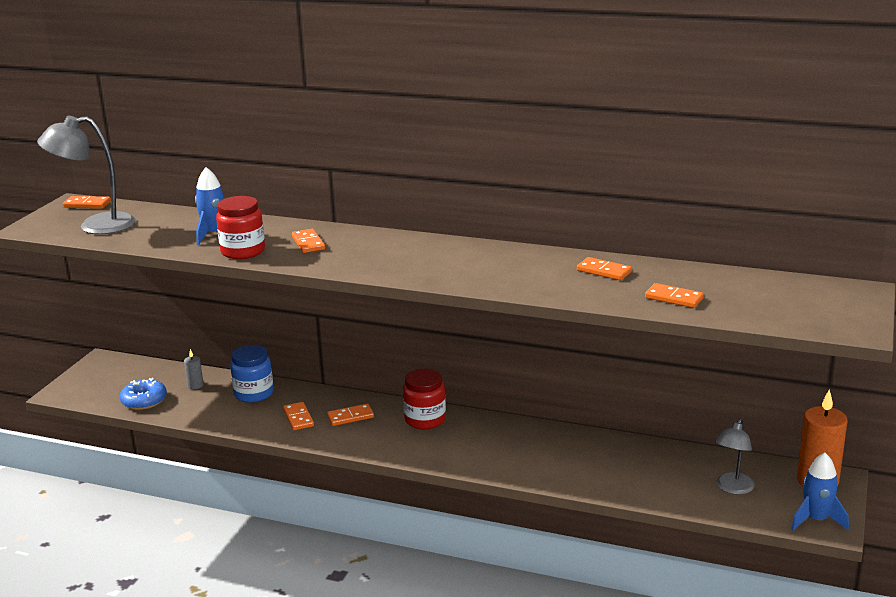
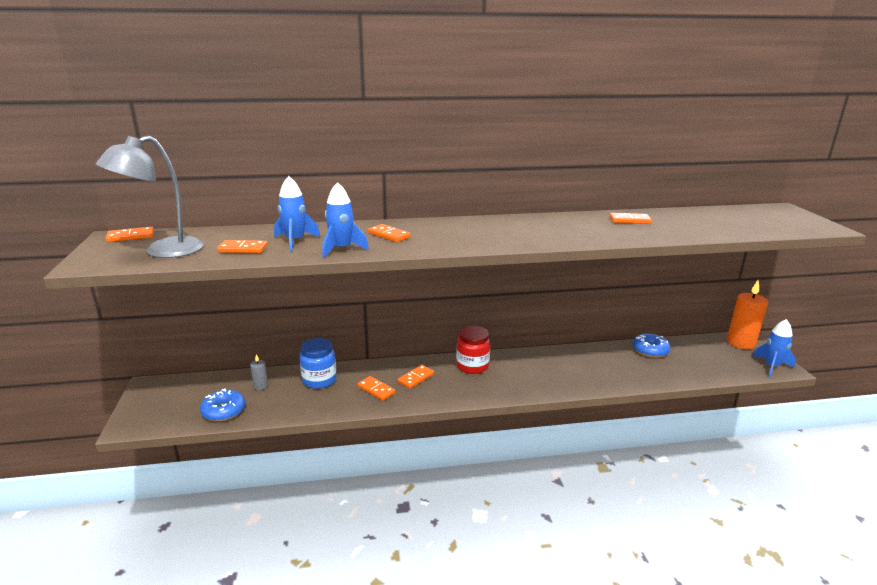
camera: 30 degrees left, 0 degrees up
(243, 251) = (341, 249): red jar -> blue rocket
(669, 457) = (650, 350): none -> blue donut
(674, 298) = (701, 228): orange domino -> orange domino (243, 249)
(732, 488) = (707, 360): grey lamp -> none

